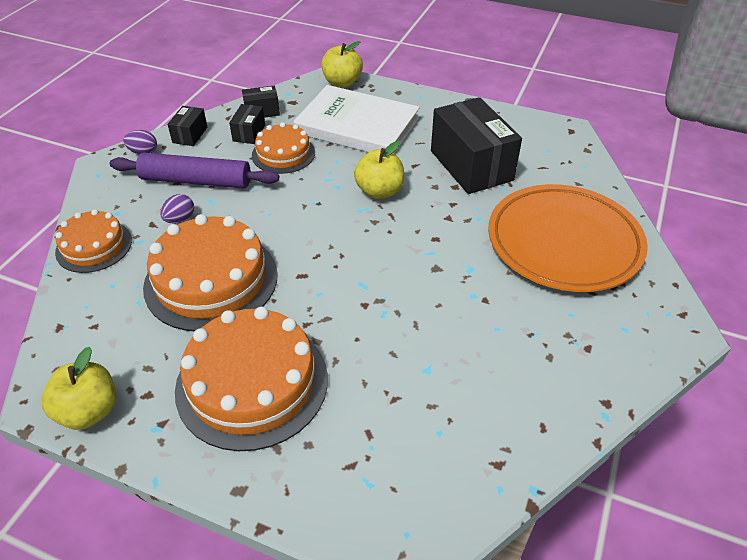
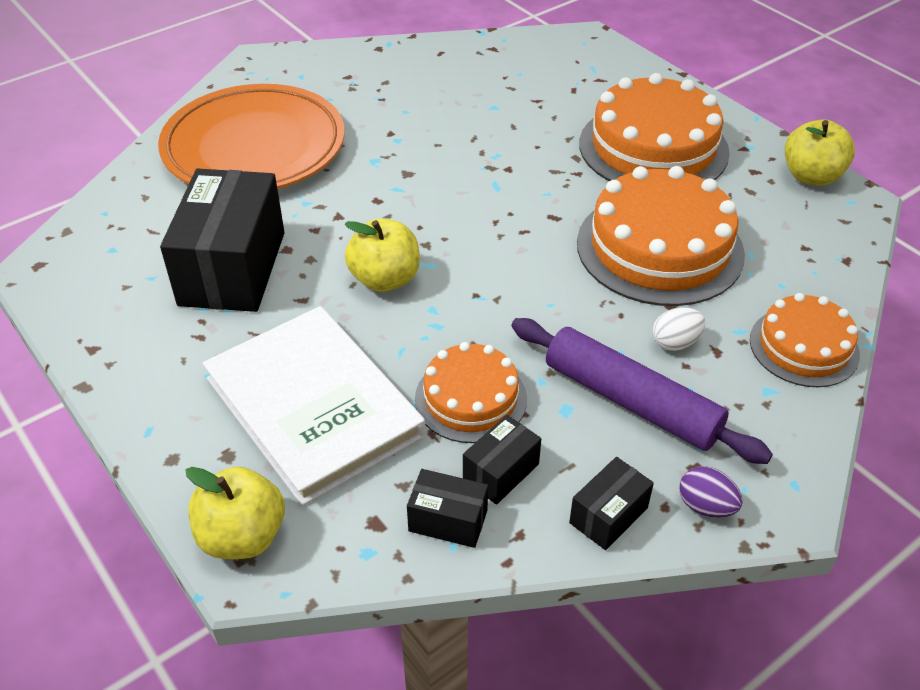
camera: 150 degrees left, 0 degrees up
(180, 219) = (675, 342): purple egg -> white egg

